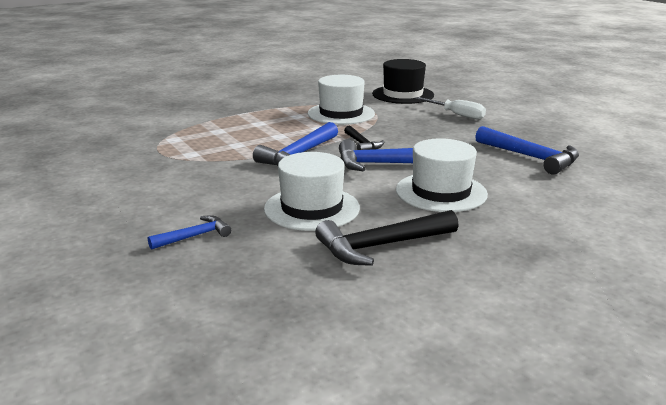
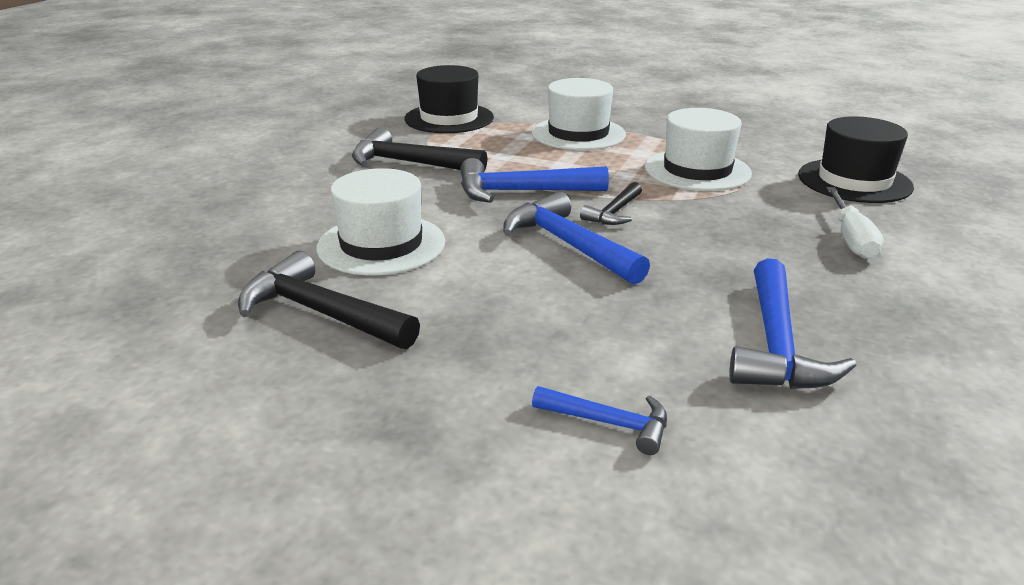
camera: 55 degrees right, 5 degrees up
(140, 140) = (449, 118): none -> black hat
(194, 236) = (257, 214): blue hammer -> blue hammer (609, 423)
(197, 170) = (410, 163): none -> black hammer
(441, 192) = (528, 306): white hat -> white hat (578, 134)

